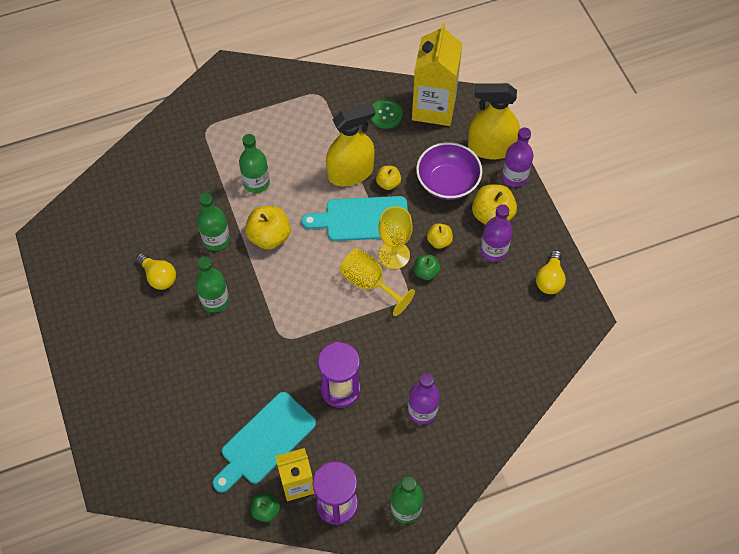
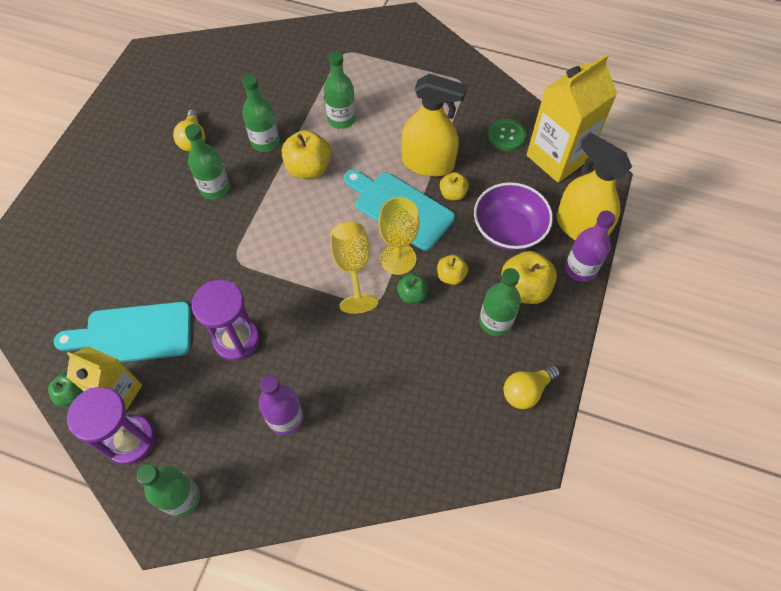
camera: 40 degrees right, 0 degrees up
(493, 250) = (495, 322): purple bottle -> green bottle

